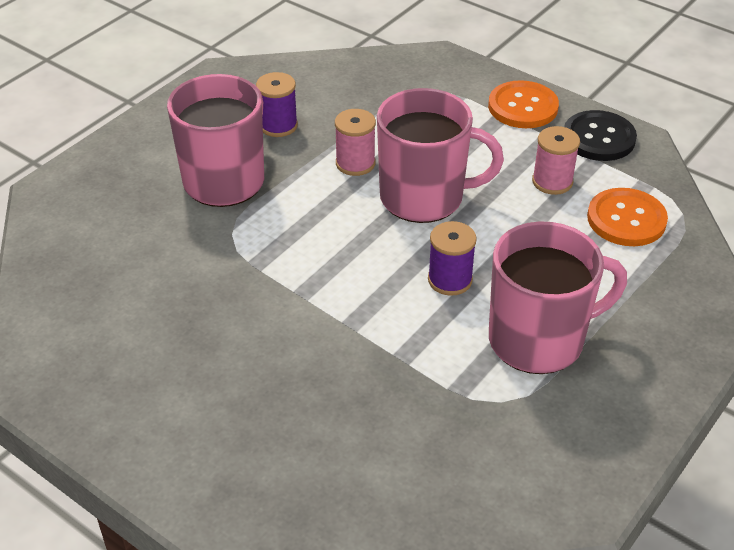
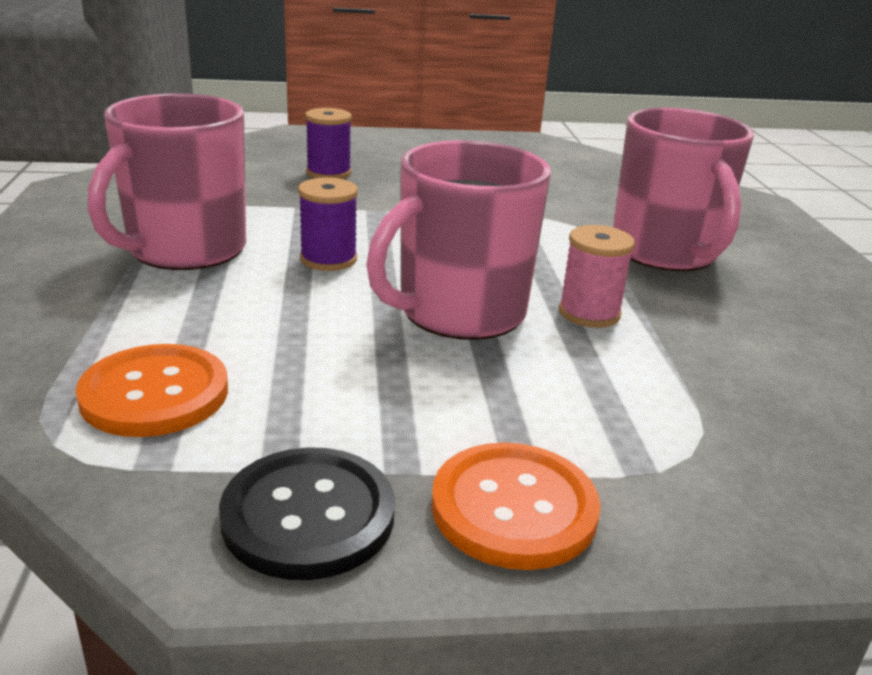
camera: 135 degrees right, 15 degrees down
(278, 125) = (739, 314): purple spool -> purple spool (328, 173)
(552, 181) = (318, 398): pink spool -> none

